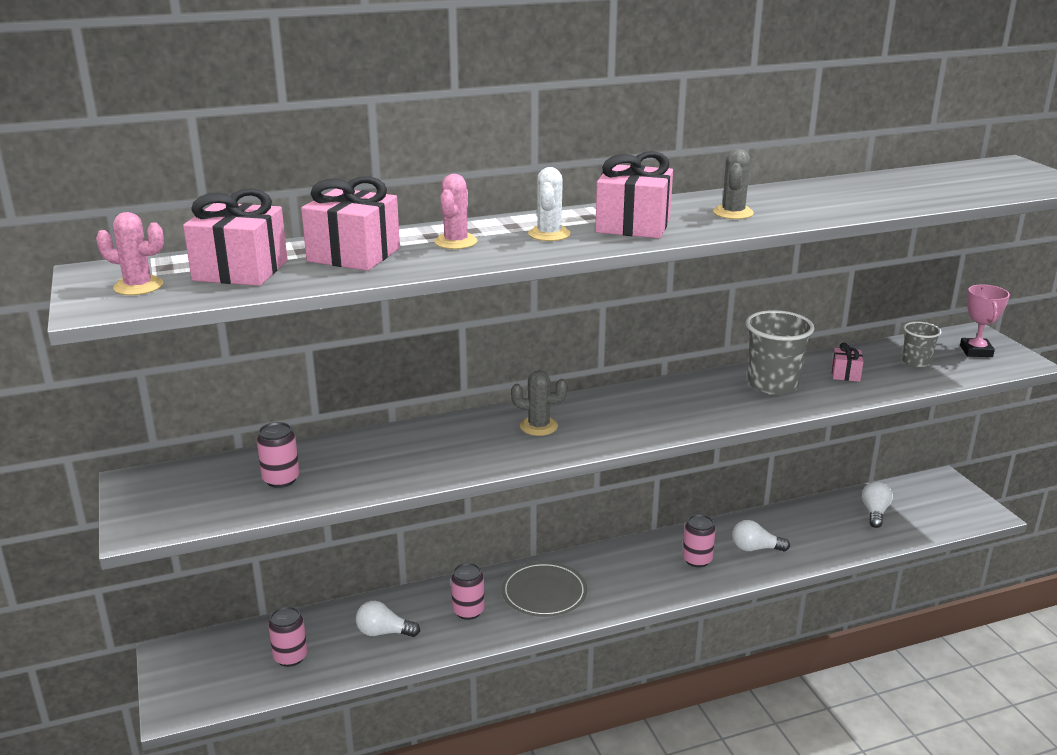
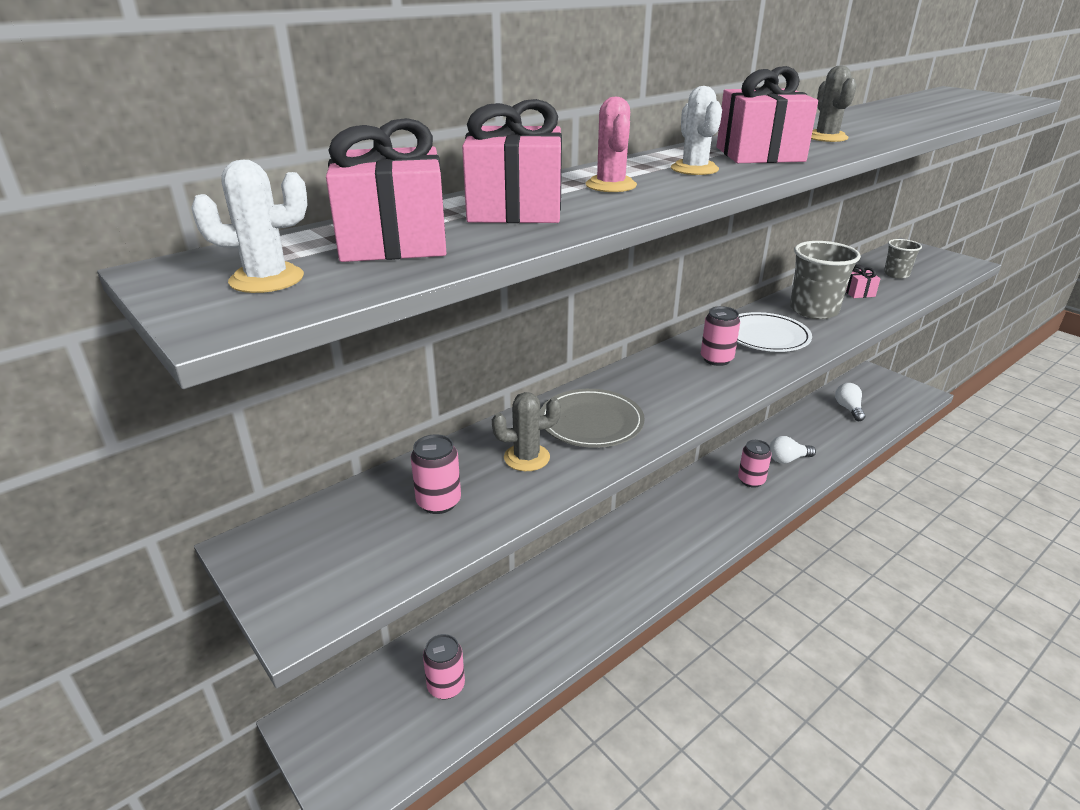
camera: 20 degrees left, 5 degrees up
(138, 286) = (267, 279): pink cactus -> white cactus
(383, 632) = (526, 628): white light bulb -> none
(468, 611) = (592, 582): pink can -> pink can (716, 359)
(538, 426) = (657, 385): grey cactus -> grey cactus (526, 457)
(544, 593) = (648, 544): grey plate -> grey plate (591, 422)
(692, 401) = (766, 336): none -> white plate
(976, 351) = (926, 260): pink trophy -> none

